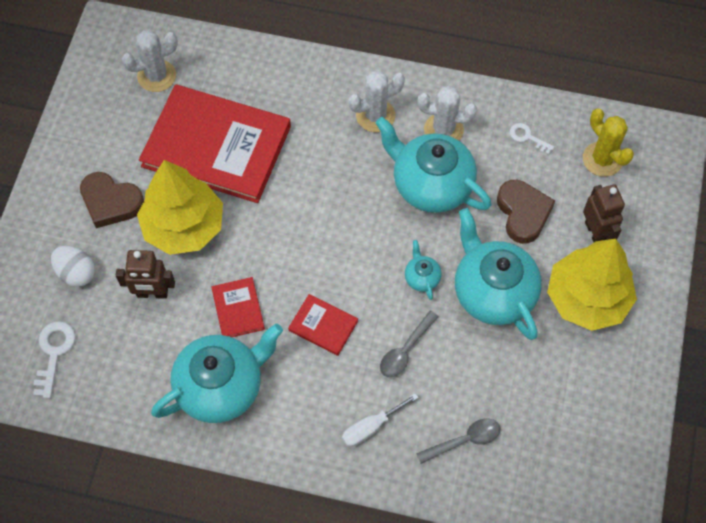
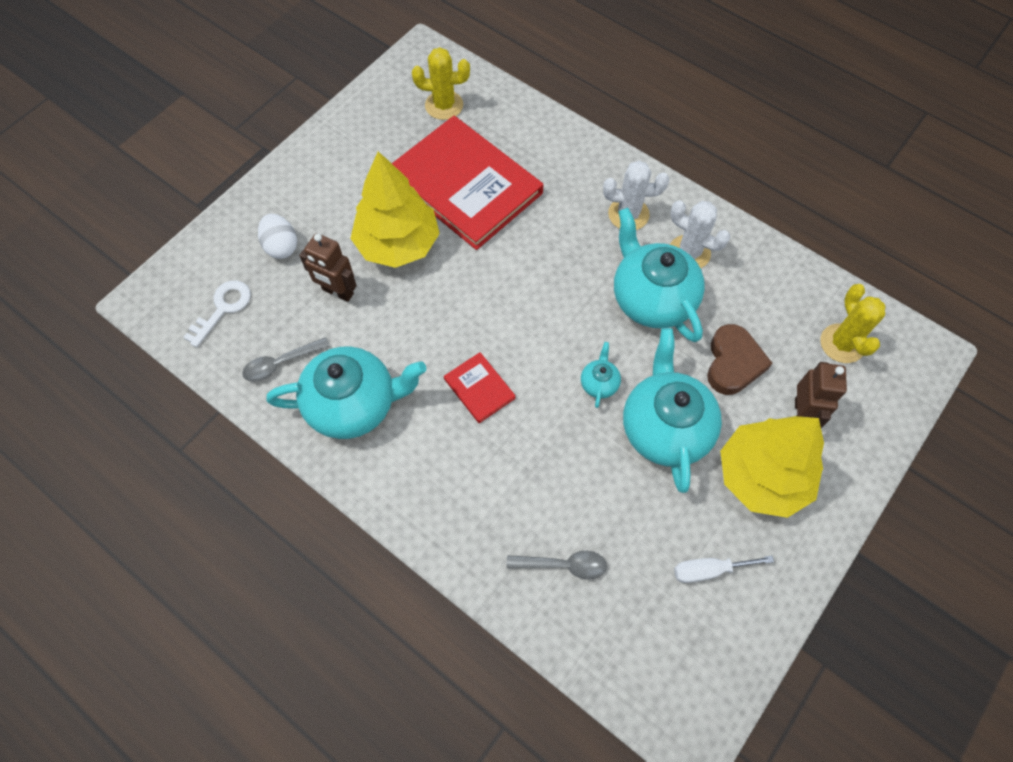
camera: 25 degrees right, 0 degrees up
(111, 202) = (345, 197): brown heart -> none
(156, 76) = (444, 105): white cactus -> yellow cactus
(238, 309) = (407, 339): red book -> none
(371, 427) = (475, 508): white screwdriver -> white screwdriver (709, 570)
(405, 350) = (547, 447): grey spoon -> grey spoon (280, 363)
(527, 137) = (772, 292): white key -> none

